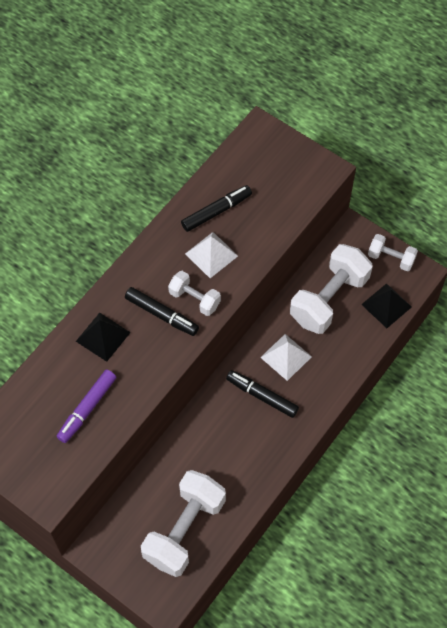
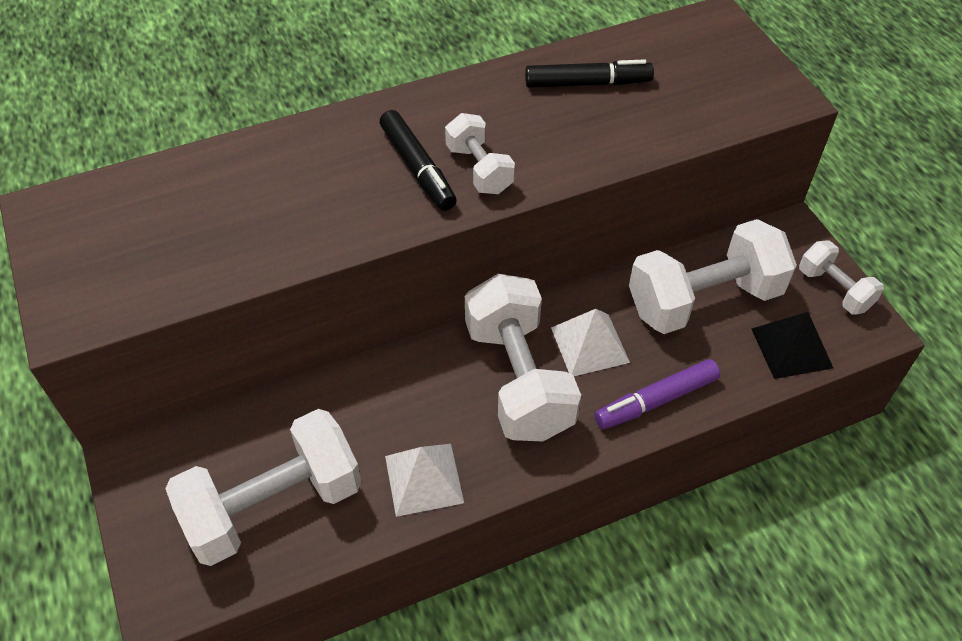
camera: 30 degrees right, 10 degrees down
(87, 408) = (221, 234): purple marker -> purple marker (656, 400)
(103, 336) = (316, 159): black pyramid -> none
(211, 254) = (543, 128): white pyramid -> white pyramid (424, 479)
(262, 396) = (519, 379): black marker -> white dumbbell

